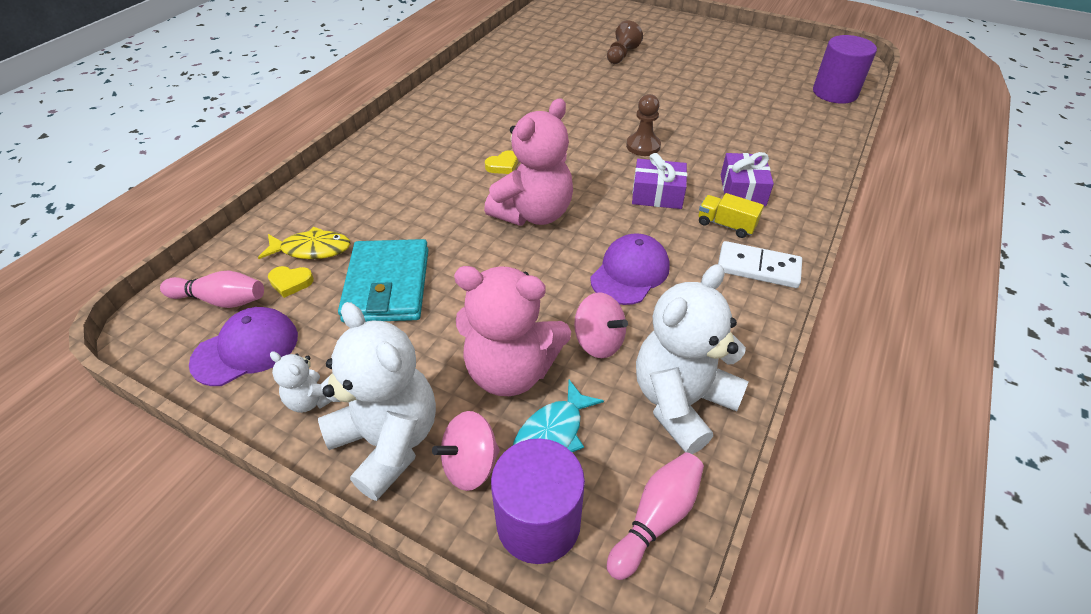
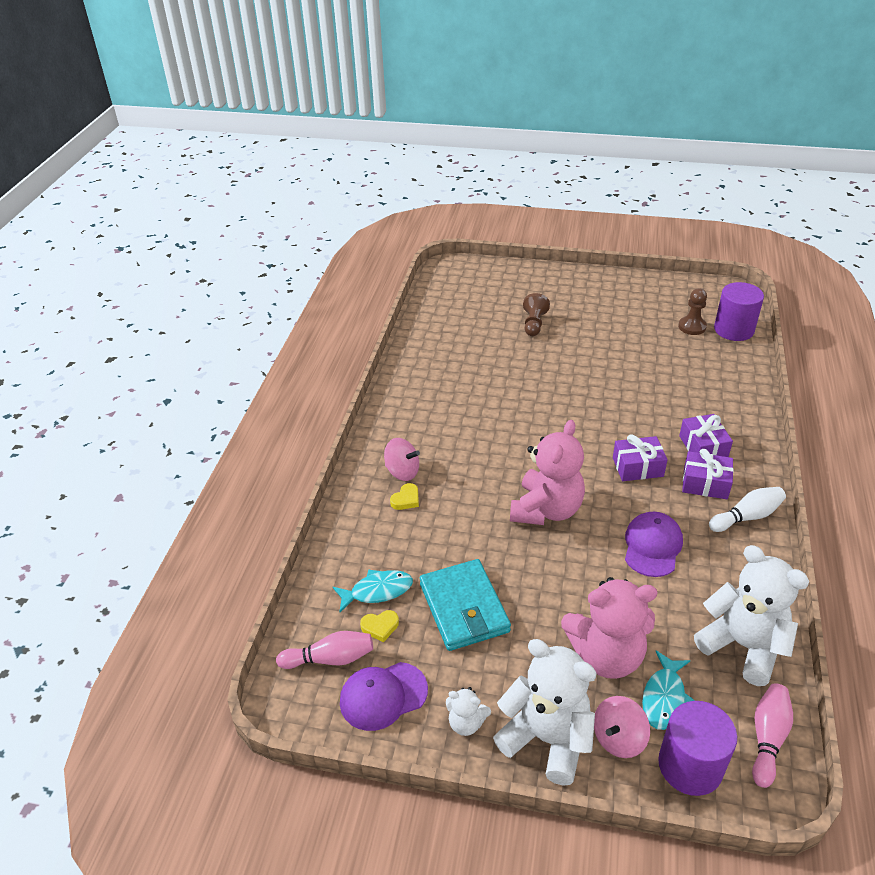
camera: 15 degrees left, 5 degrees down
(246, 349) = (383, 696): purple cap -> purple cap turned 150 degrees counterclockwise
(312, 249) = (377, 591): yellow fish -> turquoise fish
(503, 165) = (493, 468): yellow heart -> yellow heart (406, 499)
(599, 341) = (659, 613): pink spinning top -> pink spinning top (402, 472)
(643, 146) = (602, 420): brown pawn -> brown pawn (692, 327)
(681, 402) = (743, 646): white teddy bear -> white teddy bear turned 105 degrees clockwise
(726, 225) = (705, 483): yellow truck -> purple gift
(758, 267) = (747, 517): white domino -> white bowling pin

